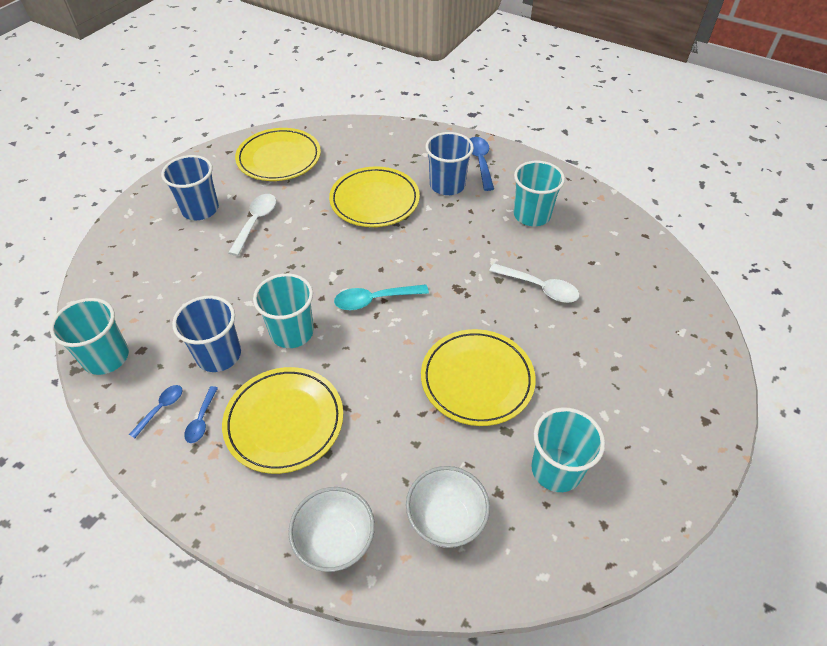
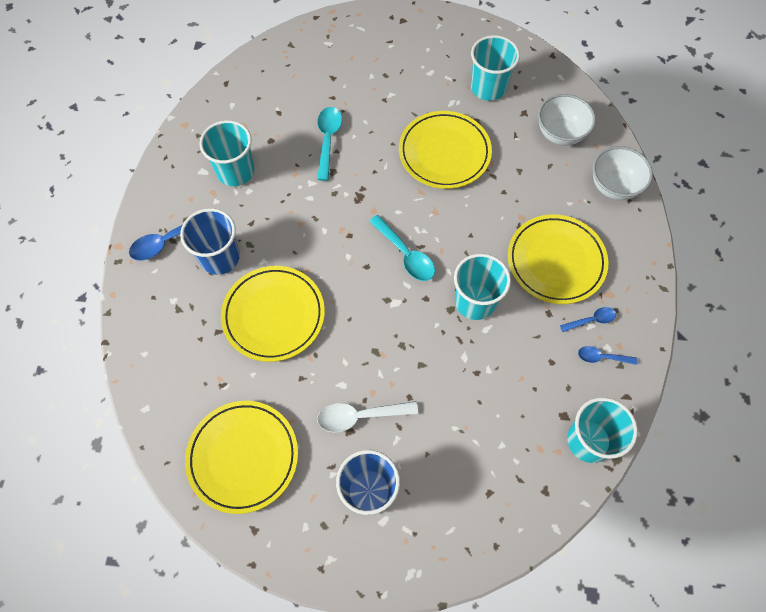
camera: 115 degrees left, 15 degrees up
(219, 355) = (530, 346): blue cup -> none
(539, 288) = (328, 140): white spoon -> turquoise spoon

